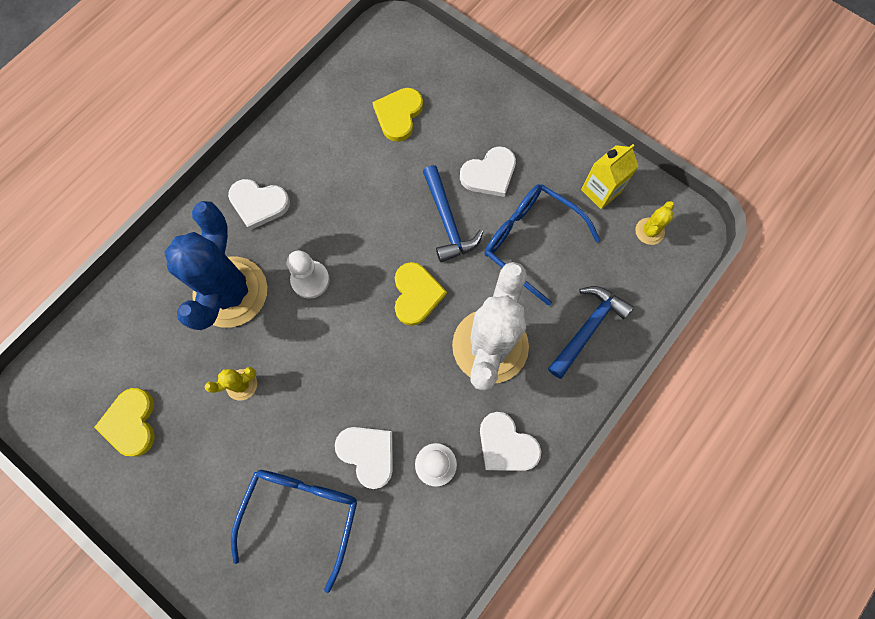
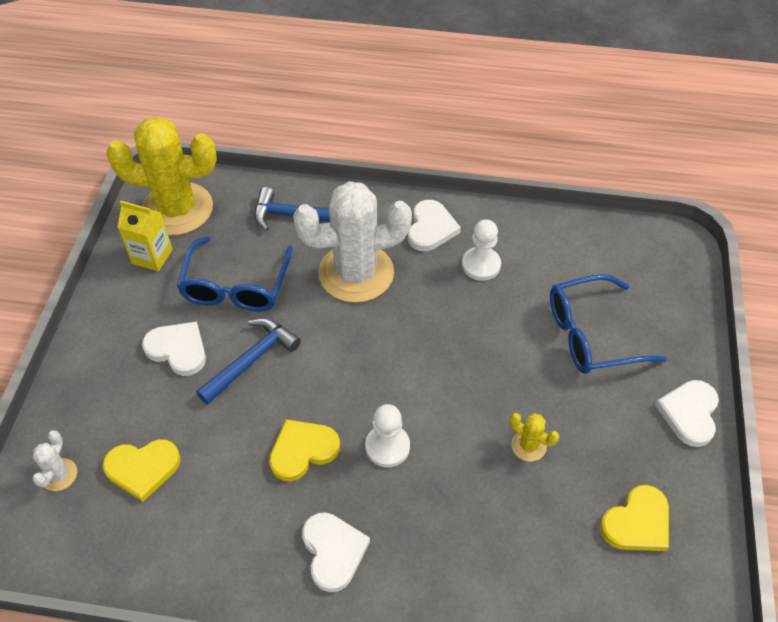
camera: 120 degrees left, 20 degrees down
(230, 292) = (449, 515): blue cactus -> none
(368, 454) = (509, 314): white heart -> white heart (689, 413)
(416, 294) = (344, 349): yellow heart -> yellow heart (302, 450)
(426, 66) = (59, 475): none -> white cactus
(649, 231) = (177, 209): yellow cactus -> yellow cactus, size x2.46

